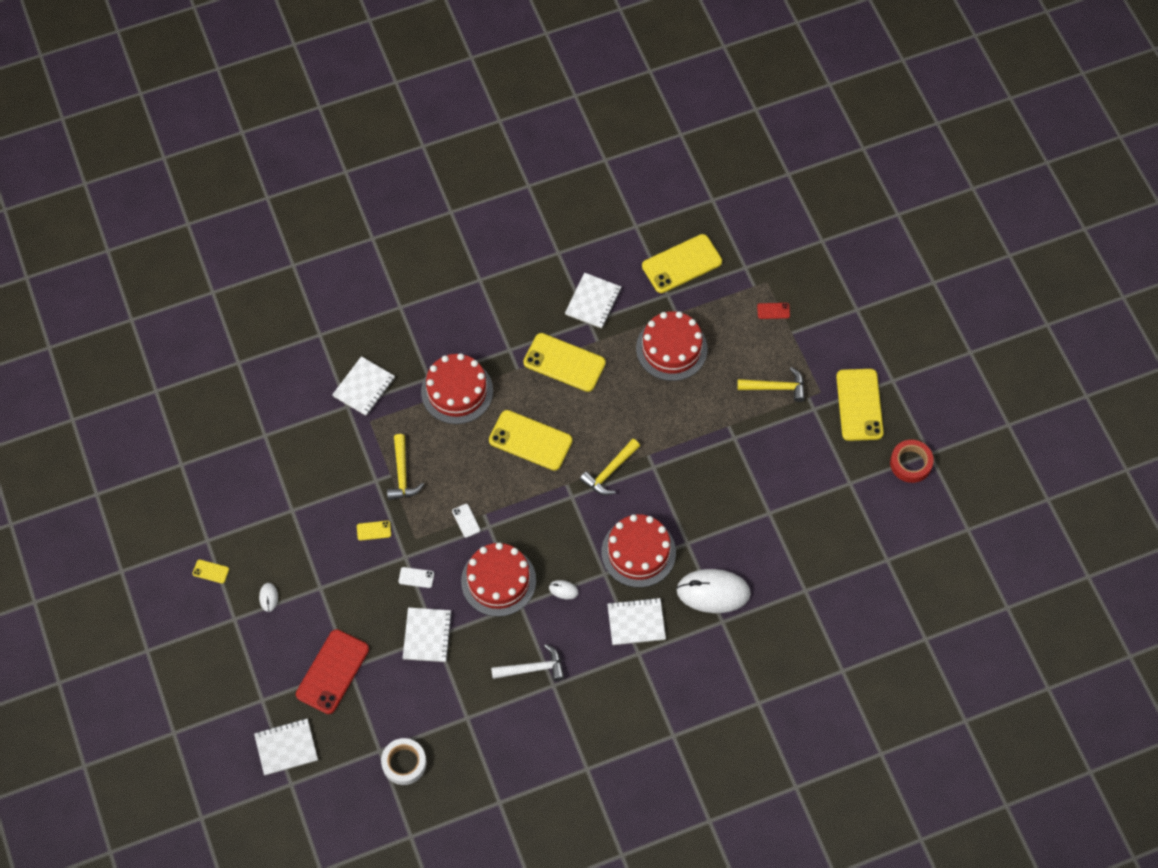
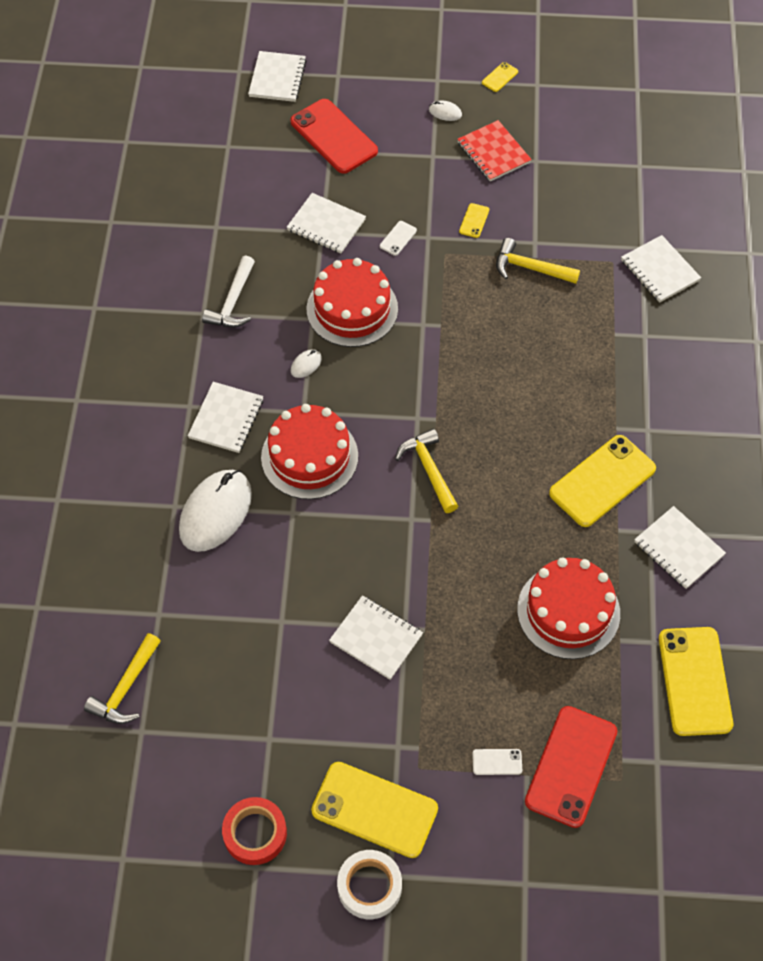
camera: 115 degrees right, 5 degrees down
(297, 544) = (493, 152): none -> red notebook
(404, 763) = (202, 160): white tape -> white tape (369, 886)
(457, 391) = (613, 356): red cake -> none
(466, 520) = (441, 305): white phone -> white phone (497, 762)
(530, 440) = (511, 404): yellow phone -> none
(750, 451) = (376, 638): none -> white notebook
(773, 311) = (571, 766): red phone -> red phone, size x2.36
(776, 387) = (452, 713): yellow hammer -> yellow hammer (126, 688)

